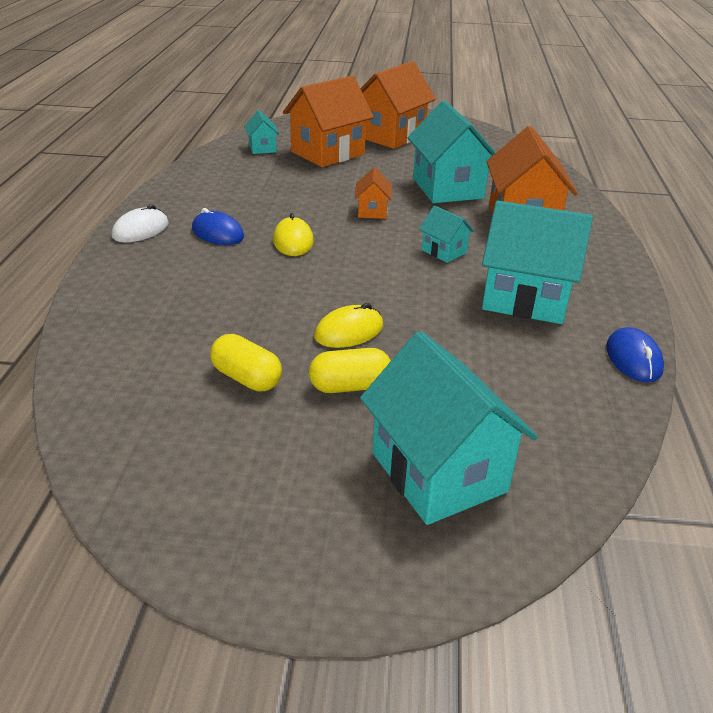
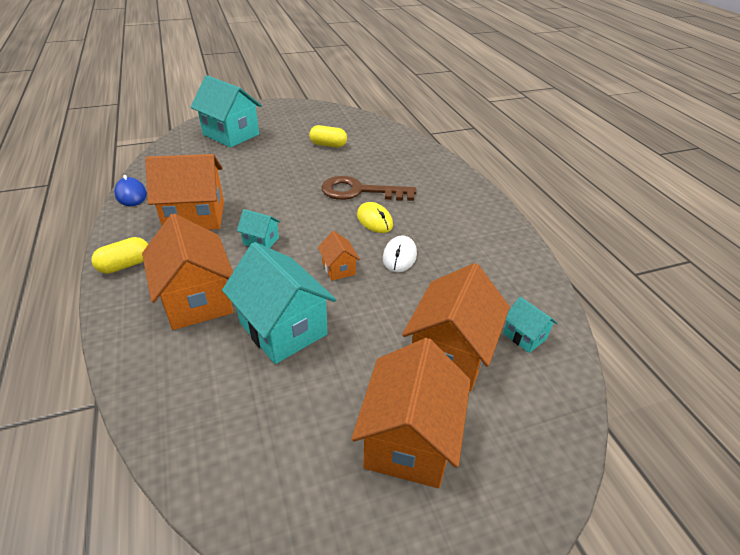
camera: 155 degrees right, 5 degrees up
(140, 230) = (479, 201): white mouse -> white mouse (399, 256)
(217, 233) = (430, 212): blue mouse -> none
(276, 278) = (360, 191): none -> brown key
(349, 331) = (296, 173): yellow mouse -> none
(350, 386) = (280, 151): yellow capsule -> yellow capsule (125, 265)
(526, 299) = (195, 216): turquoise house -> orange house

